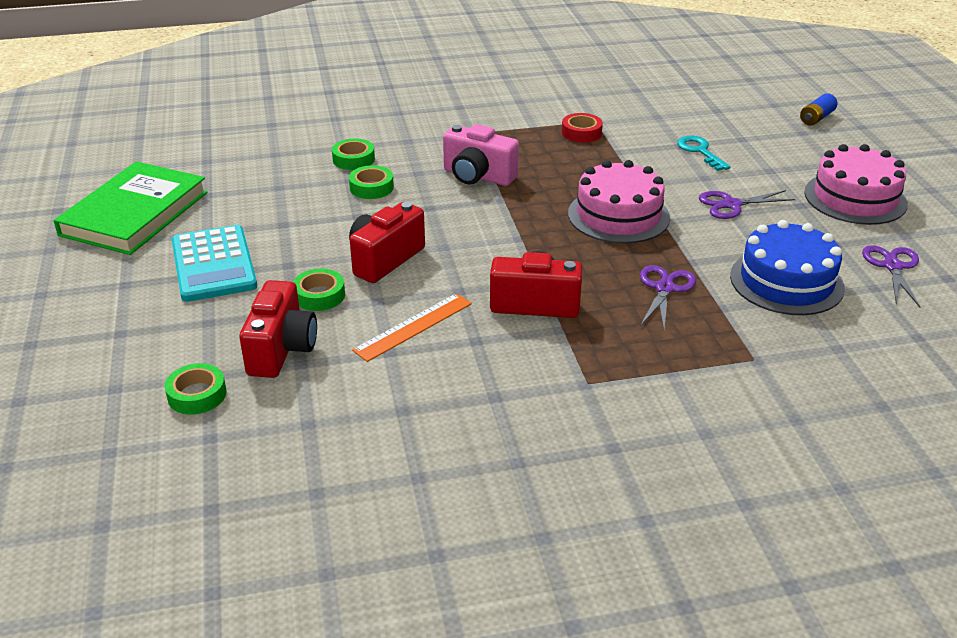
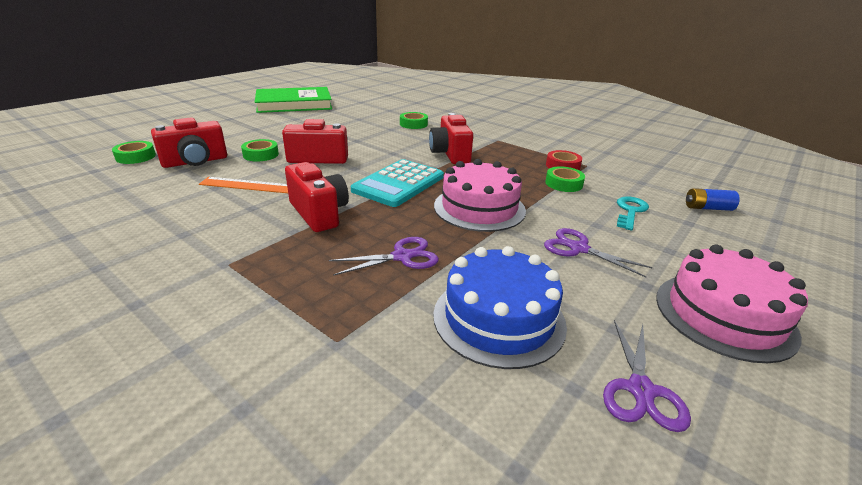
camera: 50 degrees right, 5 degrees down
(214, 264) = (266, 127): turquoise calculator -> turquoise calculator (399, 184)
(371, 187) = (391, 135): green tape -> green tape (563, 184)
(478, 176) = (450, 154): pink camera -> red camera
(816, 118) = (809, 247): blue battery -> blue battery (707, 208)
(892, 266) = (641, 390): purple scissors -> purple scissors turned 135 degrees clockwise

